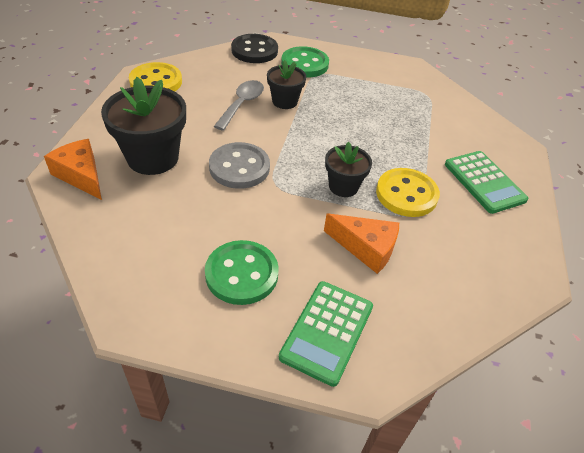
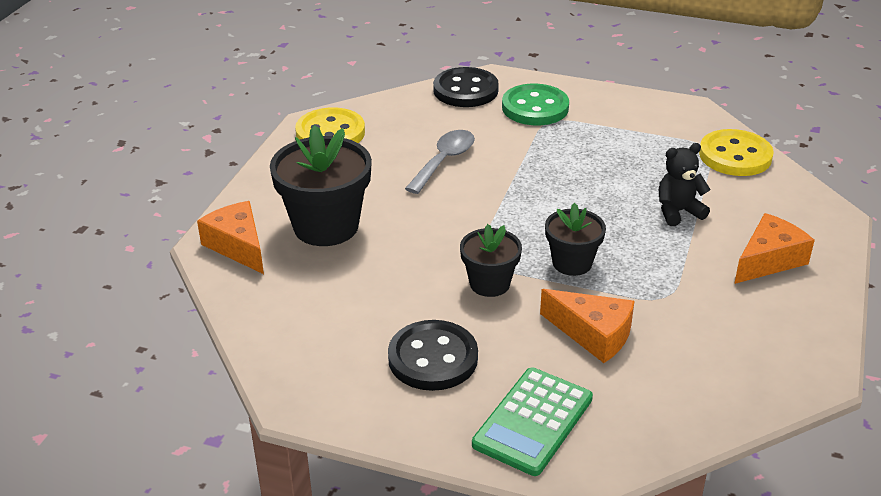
camera: 10 degrees right, 10 degrees down
(239, 167) = (436, 239): grey button -> none
(241, 274) = (433, 358): green button -> black button
(284, 101) = (502, 157): black flower pot -> black flower pot (489, 283)
(406, 194) = (656, 273): yellow button -> yellow button (735, 156)
(414, 144) = (678, 212): none -> black teddy bear
(484, 182) = (768, 260): green calculator -> orange cheese

